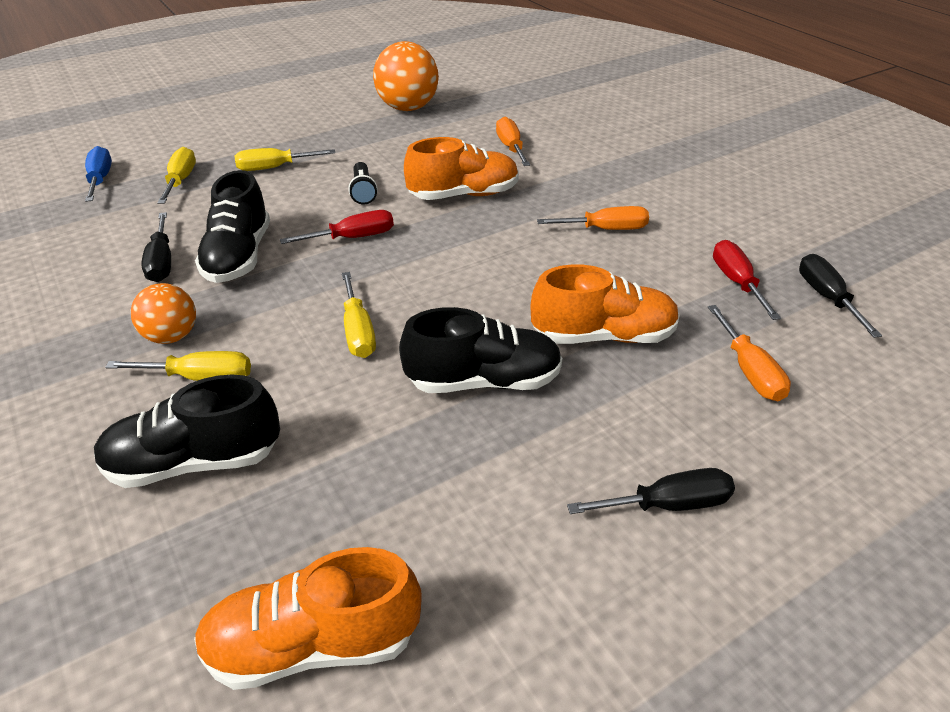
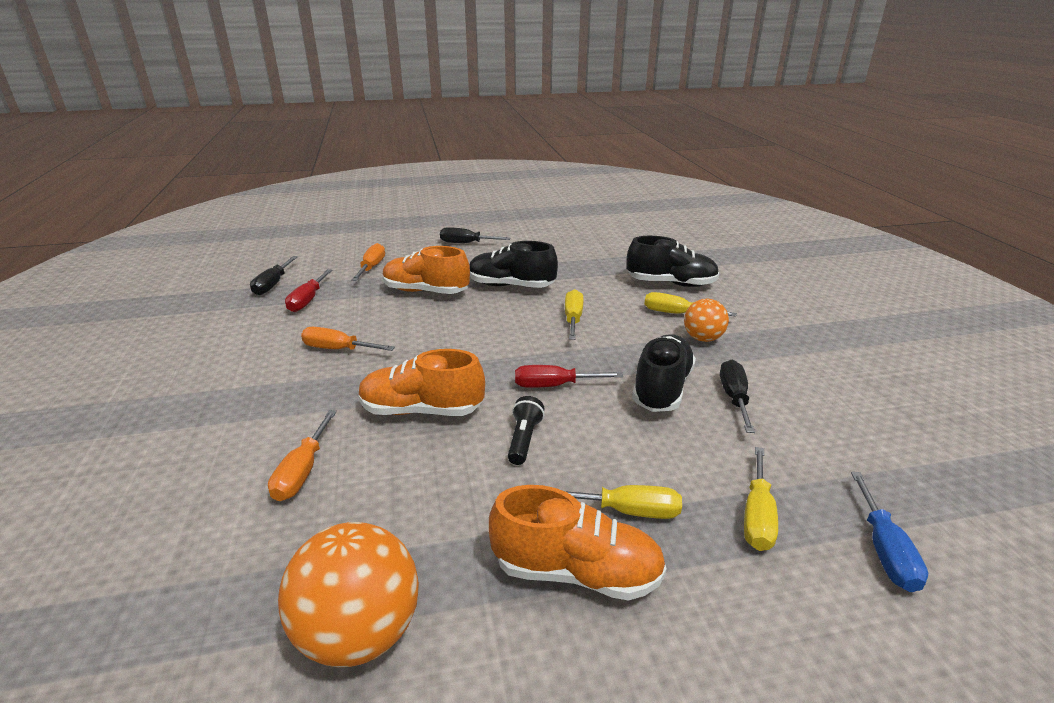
camera: 160 degrees left, 10 degrees down
(313, 644) = (617, 240): orange shoe -> orange shoe (576, 572)

